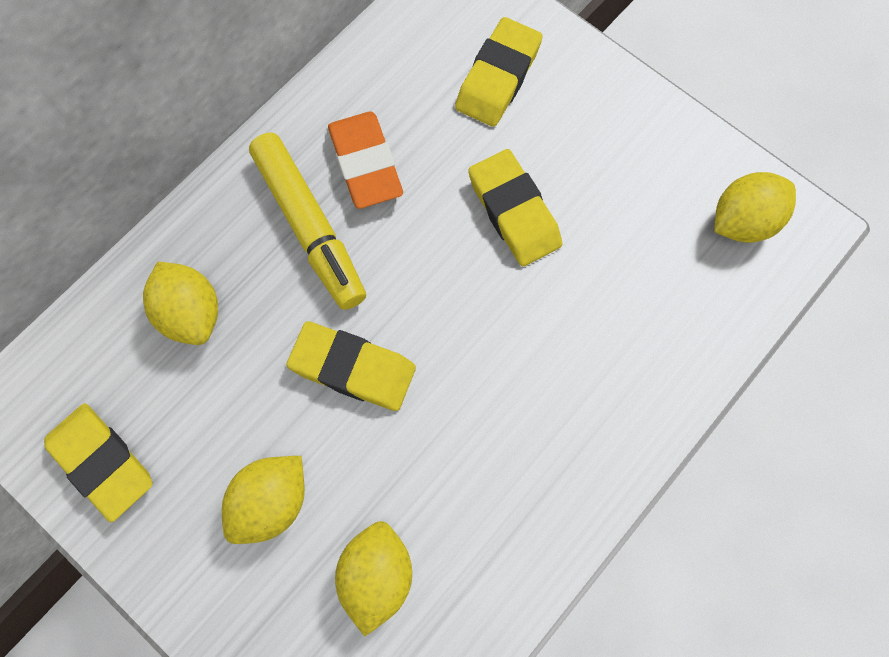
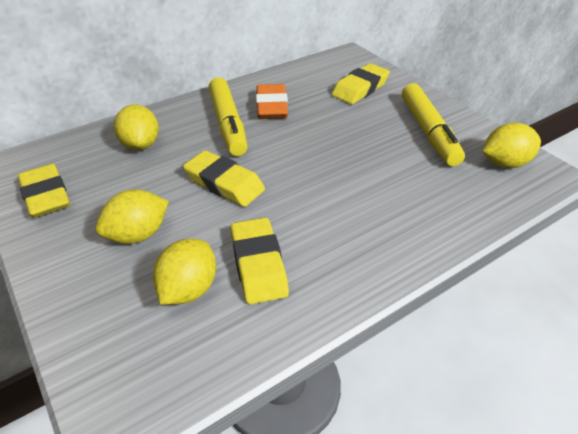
camera: 15 degrees right, 30 degrees down
(514, 212) = (353, 137): yellow eraser -> yellow eraser (258, 264)
(625, 171) = (428, 132): none -> yellow marker

